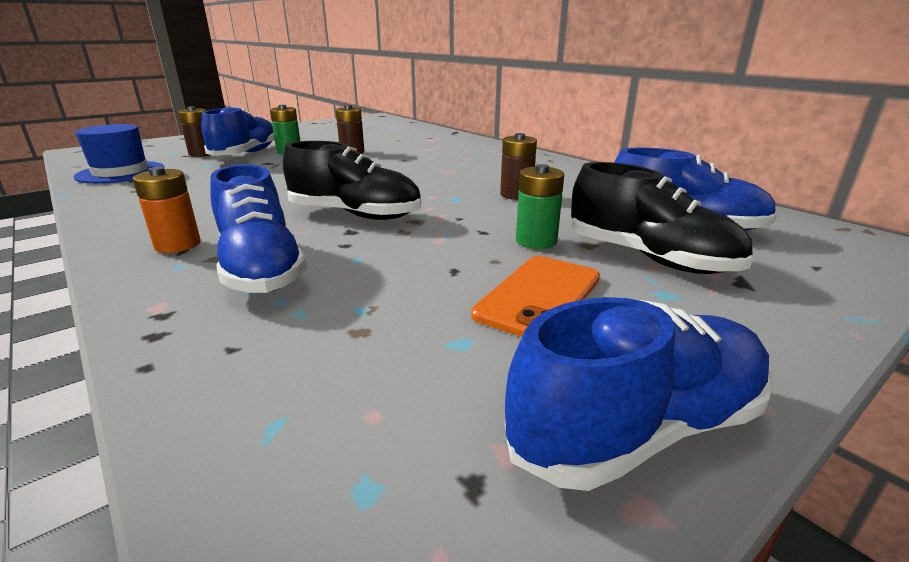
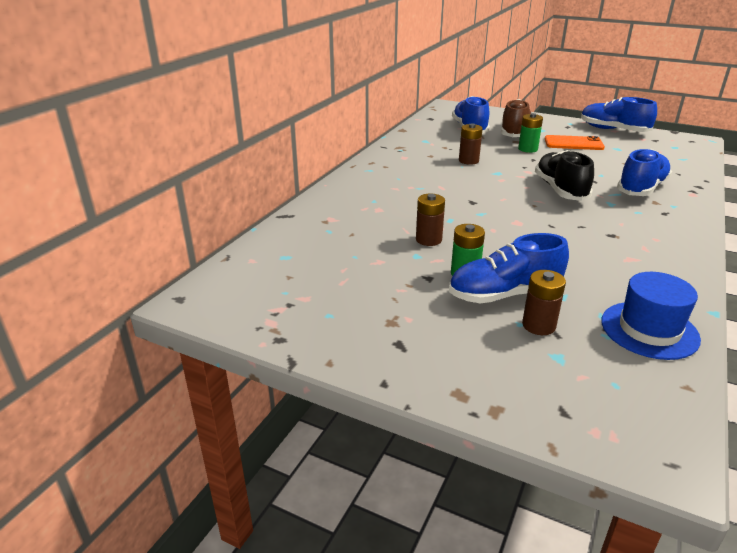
camera: 115 degrees left, 5 degrees up
(178, 245) = (664, 216): orange battery -> none
(649, 258) = (514, 132): black shoe -> brown shoe

